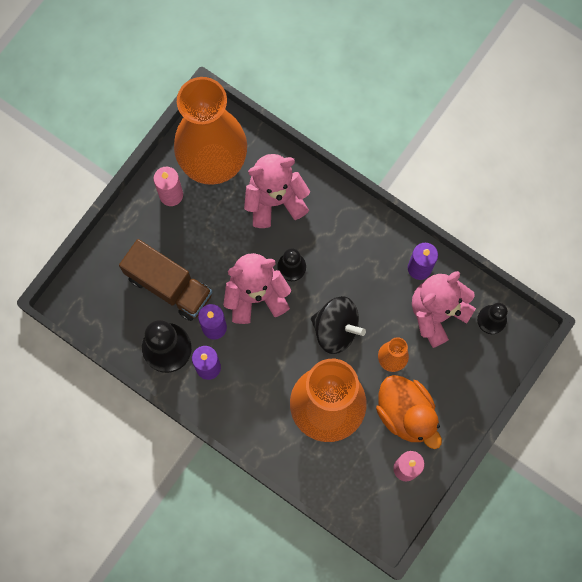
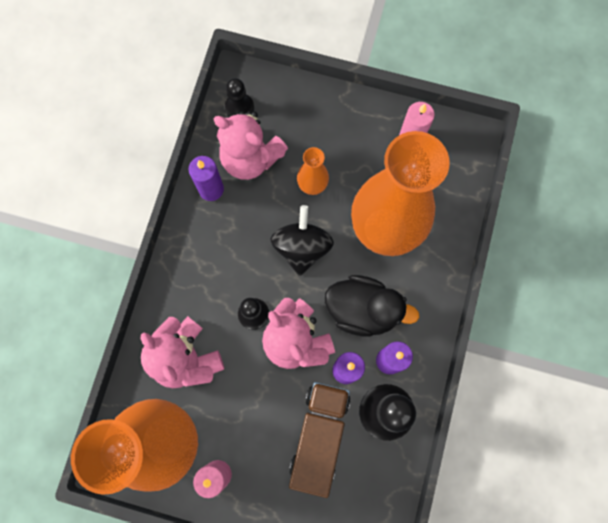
camera: 110 degrees left, 0 degrees up
(260, 362) = (363, 310): none -> black duck
(406, 413) = (359, 155): orange duck -> none

